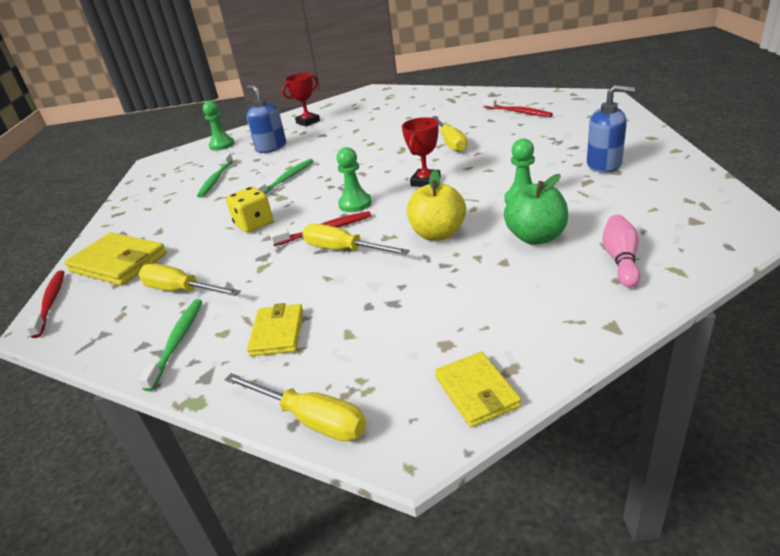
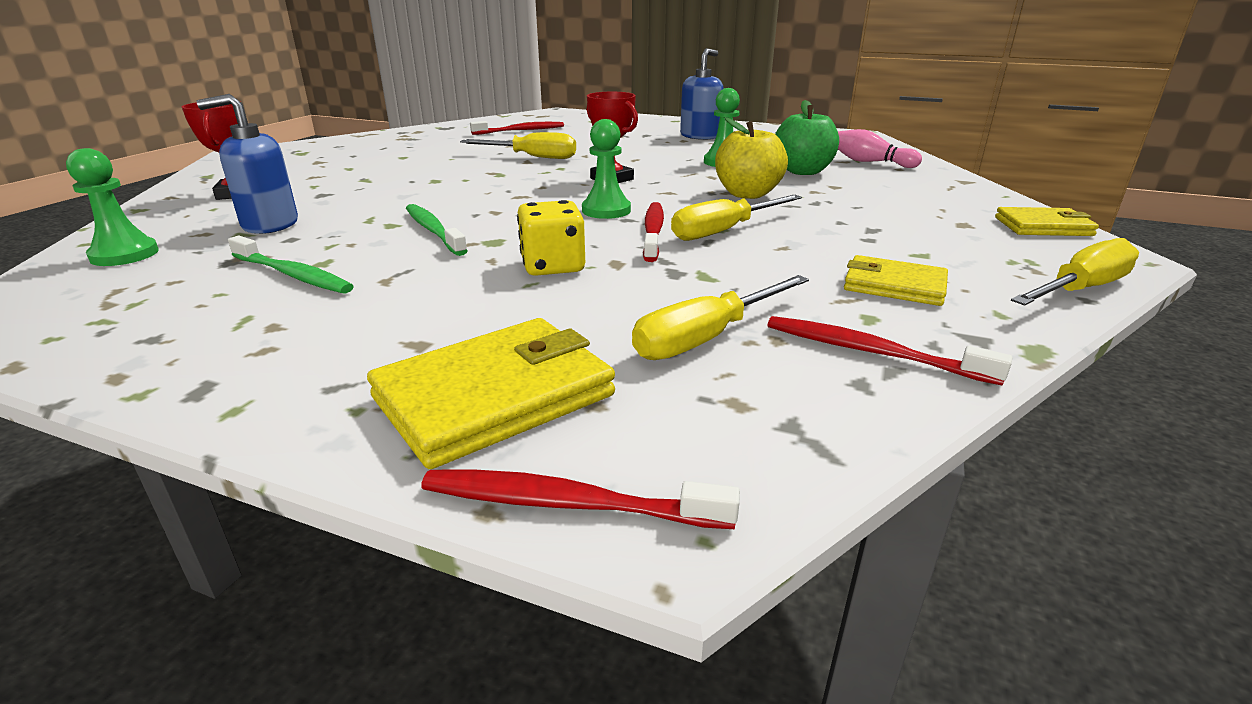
camera: 70 degrees left, 5 degrees down
(177, 341) = (871, 352): green toothbrush -> red toothbrush

